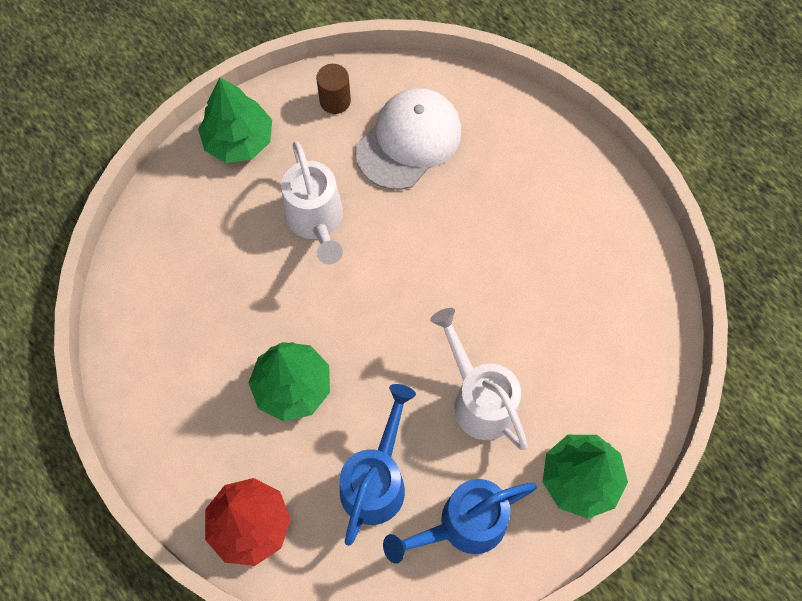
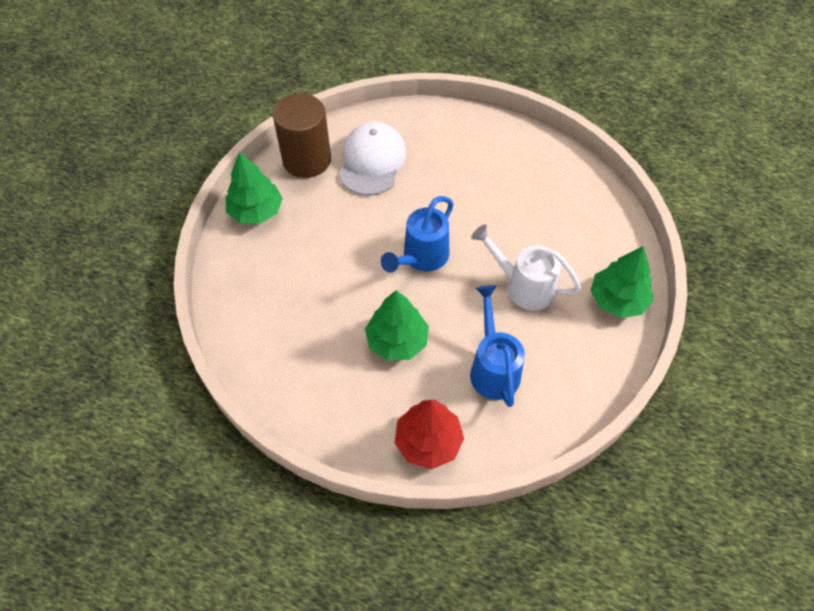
camera: 30 degrees left, 10 degrees down
(316, 221) = (343, 235): white watering can -> none
(335, 101) = (307, 160): brown cylinder -> brown cylinder, size x2.06
(463, 525) = (567, 364): blue watering can -> blue watering can (421, 257)

